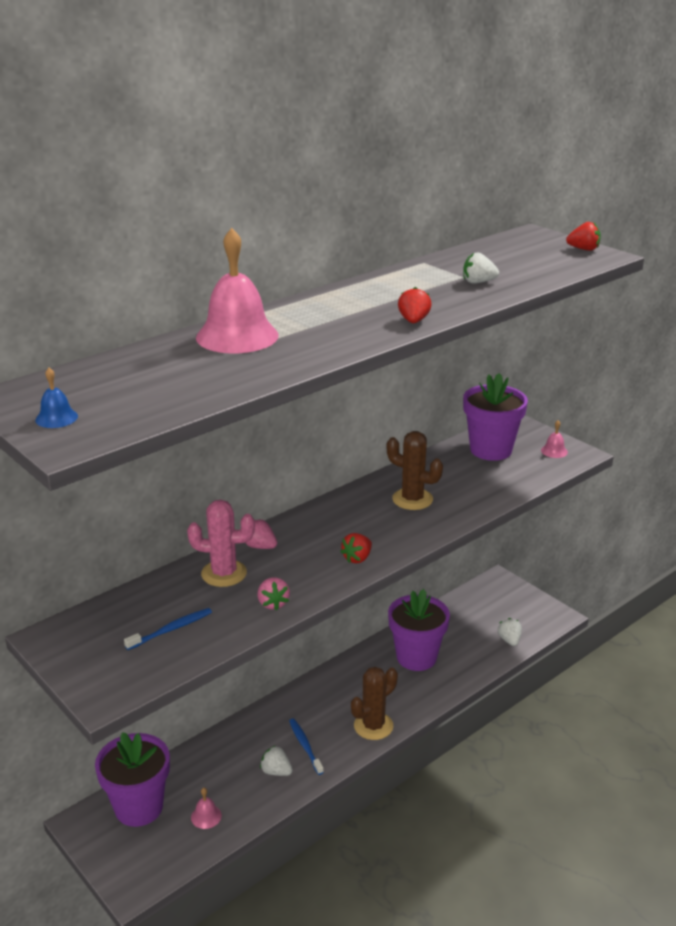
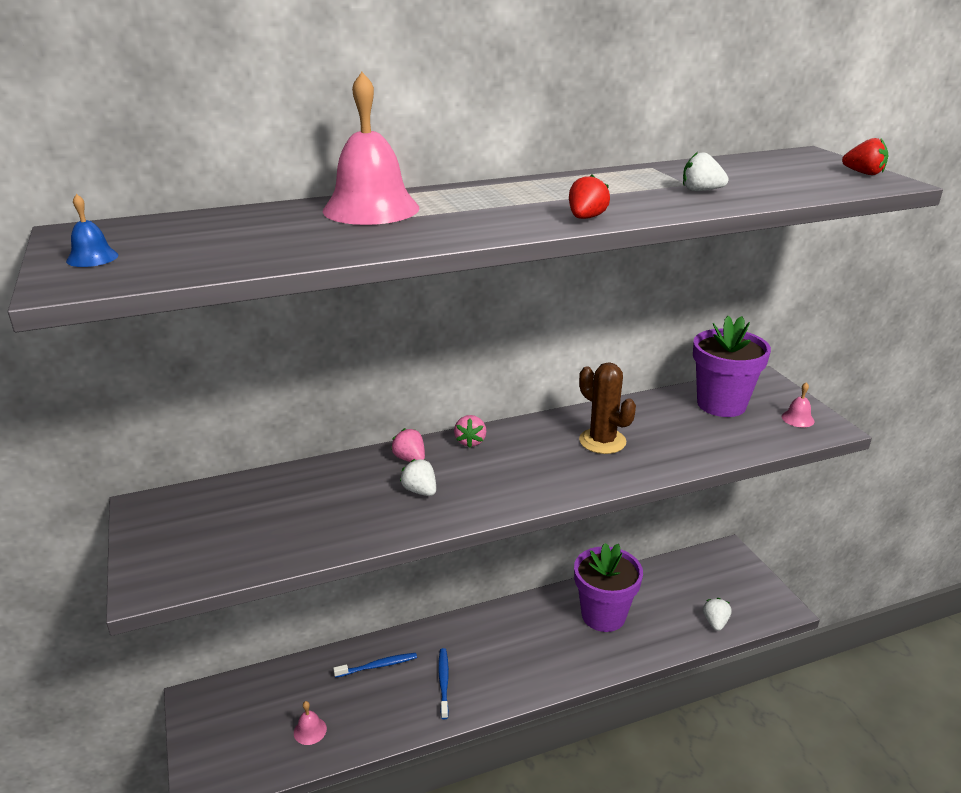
camera: 20 degrees right, 0 degrees up
(139, 807) = (253, 700): purple flower pot -> none
(171, 629) = (263, 527): blue toothbrush -> blue toothbrush (378, 666)
(224, 573) = (355, 479): pink cactus -> none
(273, 603) = (383, 524): pink strawberry -> pink strawberry (470, 441)
(276, 771) = (401, 702): white strawberry -> white strawberry (420, 491)
(357, 558) = (504, 494): red strawberry -> none
(373, 726) = (524, 680): brown cactus -> none

